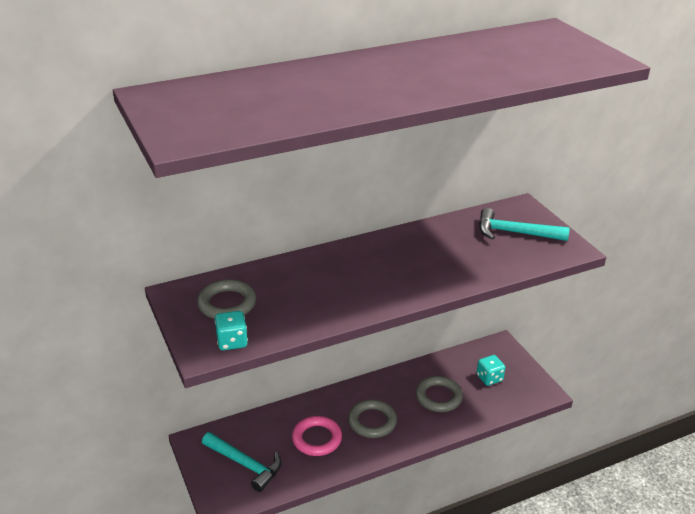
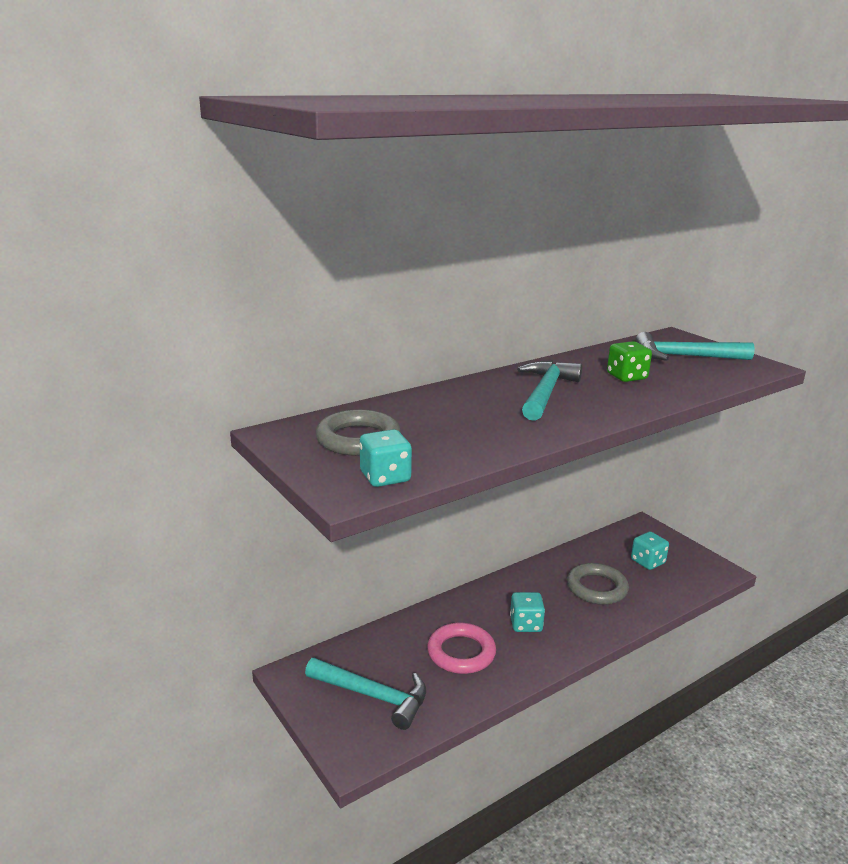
camera: 10 degrees left, 10 degrees down
(372, 421) = (525, 624): grey ring -> turquoise dice
(381, 266) = (545, 392): none -> turquoise hammer
(454, 253) = (626, 377): none -> green dice

